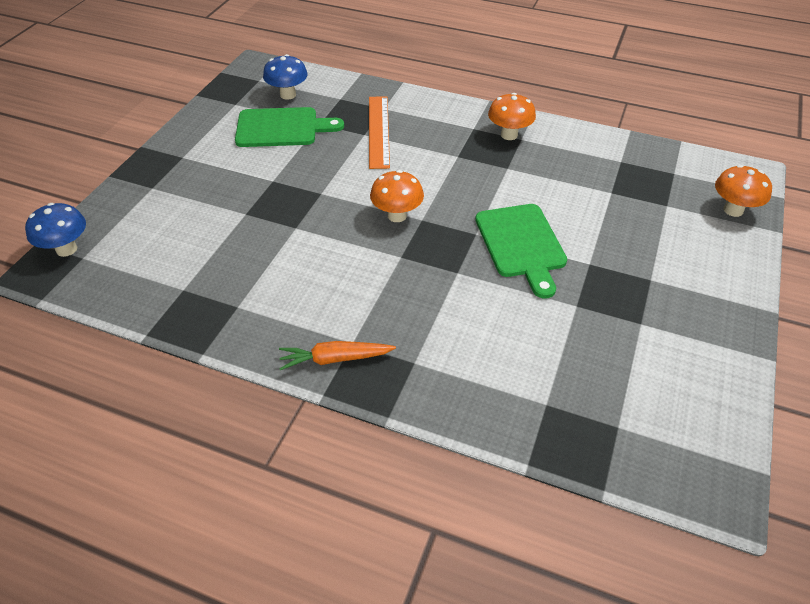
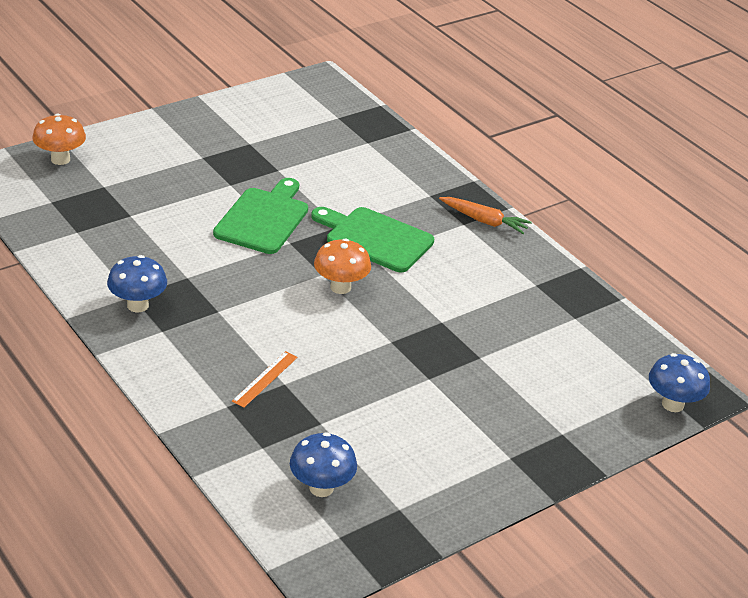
camera: 150 degrees left, 10 degrees down
(281, 128) = (369, 439): green cutting board -> green cutting board (375, 238)
(378, 131) = (265, 379): orange ruler -> orange ruler, size x0.58
(509, 135) = (138, 305): orange mushroom -> blue mushroom

